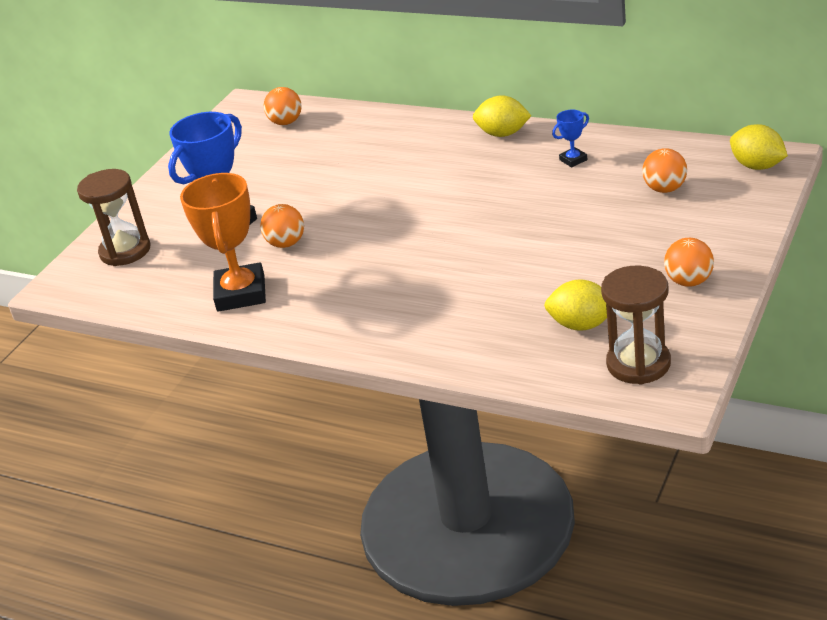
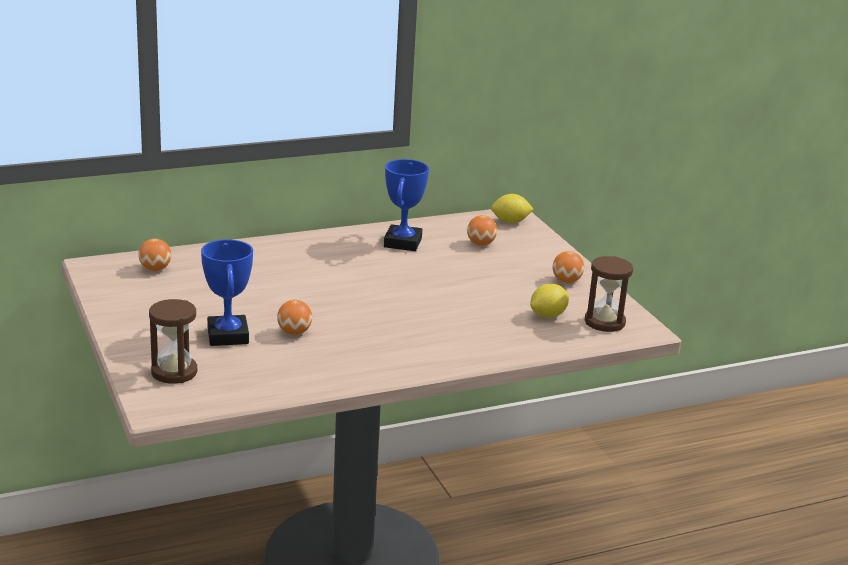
camera: 55 degrees left, 10 degrees down
(241, 293) = (314, 366): orange trophy -> none
(503, 134) = (333, 240): yellow lemon -> none
(573, 160) = (403, 243): blue trophy -> blue trophy, size x2.24

